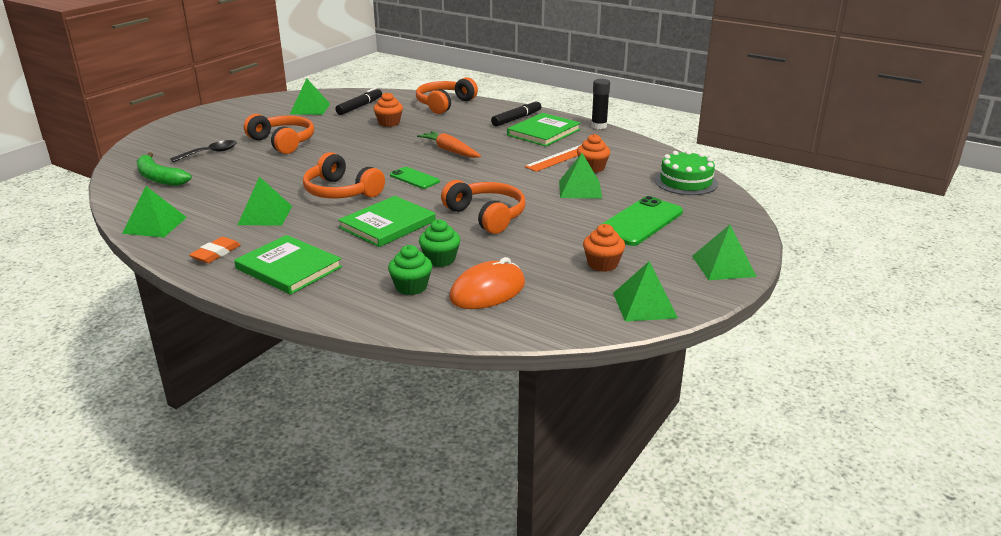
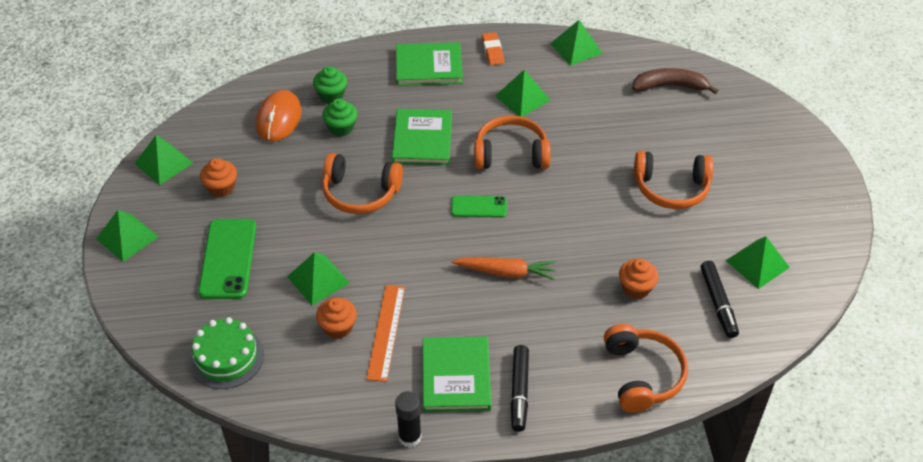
camera: 140 degrees right, 20 degrees up
(159, 178) = (670, 86): green banana -> brown banana
(210, 153) = (698, 135): black spoon -> none

